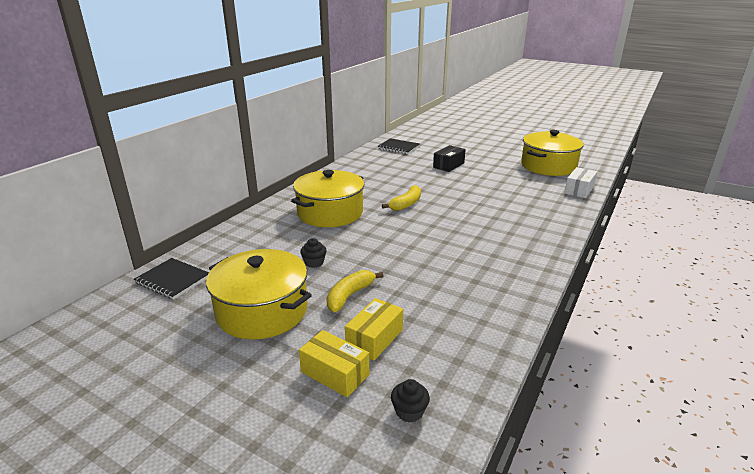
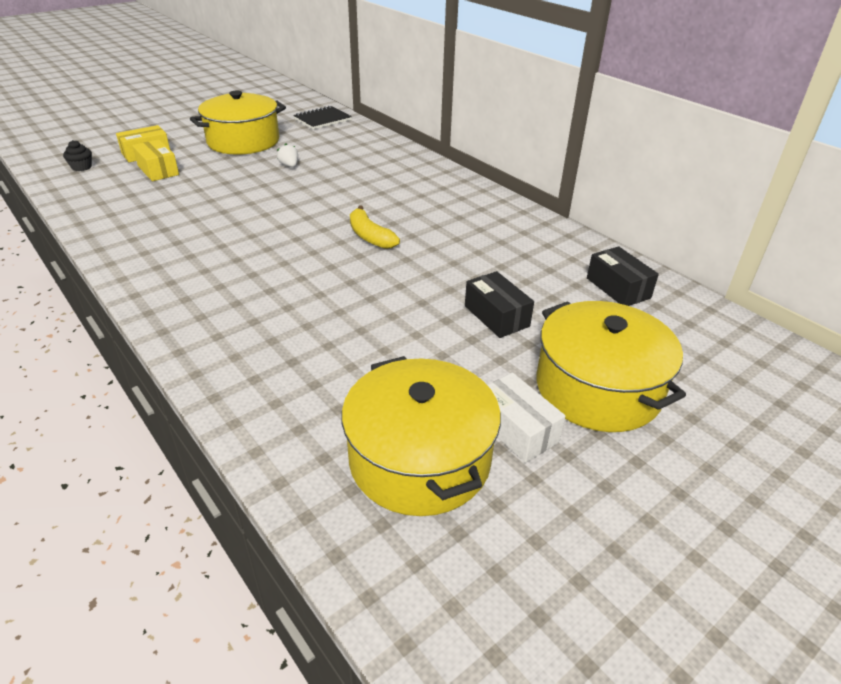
camera: 110 degrees right, 10 degrees up
(314, 262) = (289, 166): black cupcake -> white strawberry
(330, 213) = (386, 187): yellow pot -> yellow pot (598, 388)
(349, 296) = (221, 171): yellow banana -> none
(398, 147) = (618, 288): black notebook -> black box
(579, 190) = (273, 437): white box -> white box (516, 429)

